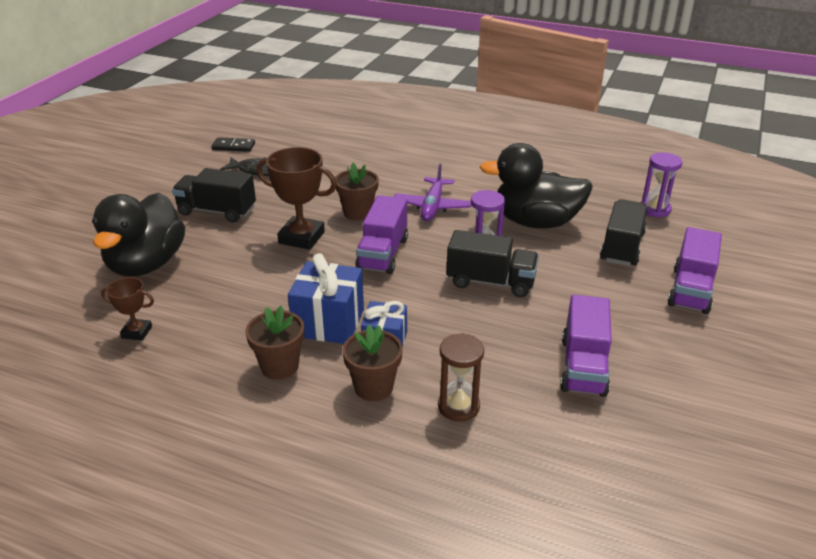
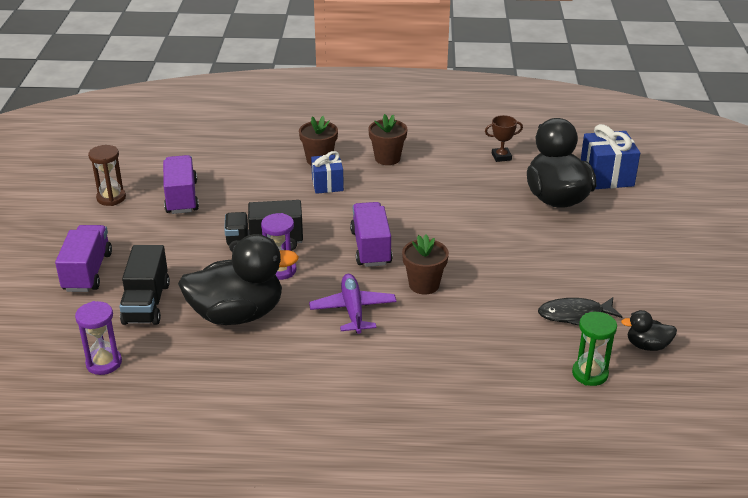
camera: 160 degrees right, 0 degrees up
(217, 211) = (559, 256): black truck -> none
(233, 146) = (647, 346): black domino -> black duck
(291, 141) = (590, 374): none -> green hourglass
(301, 237) = (455, 247): brown trophy -> none
(329, 322) = (376, 188): blue gift -> blue gift (606, 176)
(458, 406) = (261, 161): brown hourglass -> brown hourglass (111, 198)

